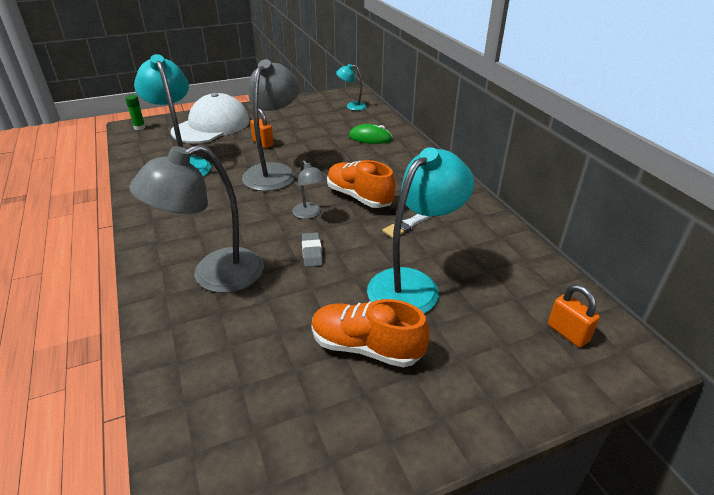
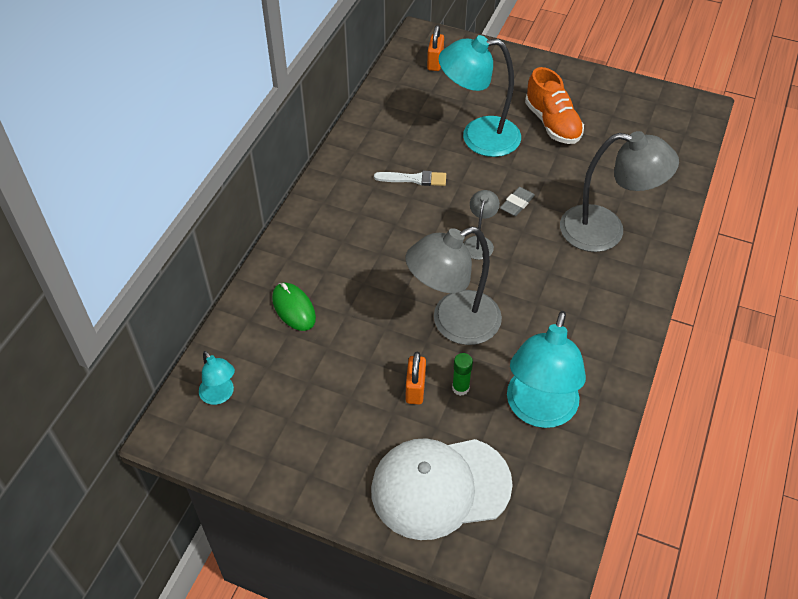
camera: 135 degrees left, 15 degrees up
(139, 127) = (538, 565): green glue stick -> green glue stick (460, 388)
(359, 197) = (416, 232): orange shoe -> none

